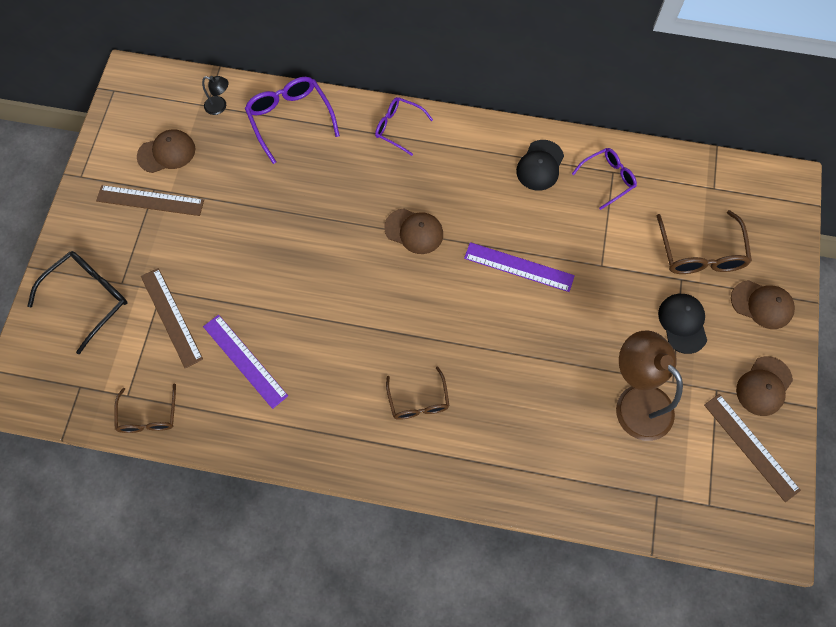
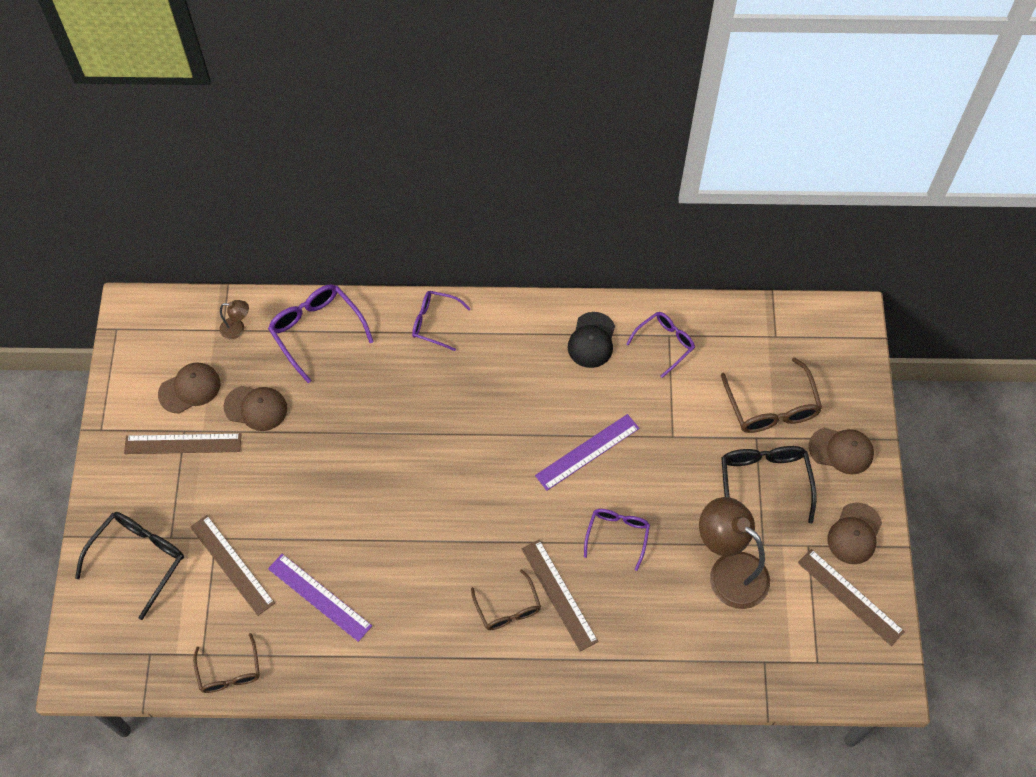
camera: 10 degrees left, 5 degrees down
(220, 106) = (237, 329): black lamp -> brown lamp
(414, 231) = (472, 431): brown cap -> brown cap (256, 408)
(469, 396) = (559, 594): none -> brown ruler
(518, 267) = (587, 452): purple ruler -> purple ruler turned 45 degrees counterclockwise
(534, 350) = (617, 536): none -> purple glasses
(682, 323) = (764, 483): black cap -> black glasses

